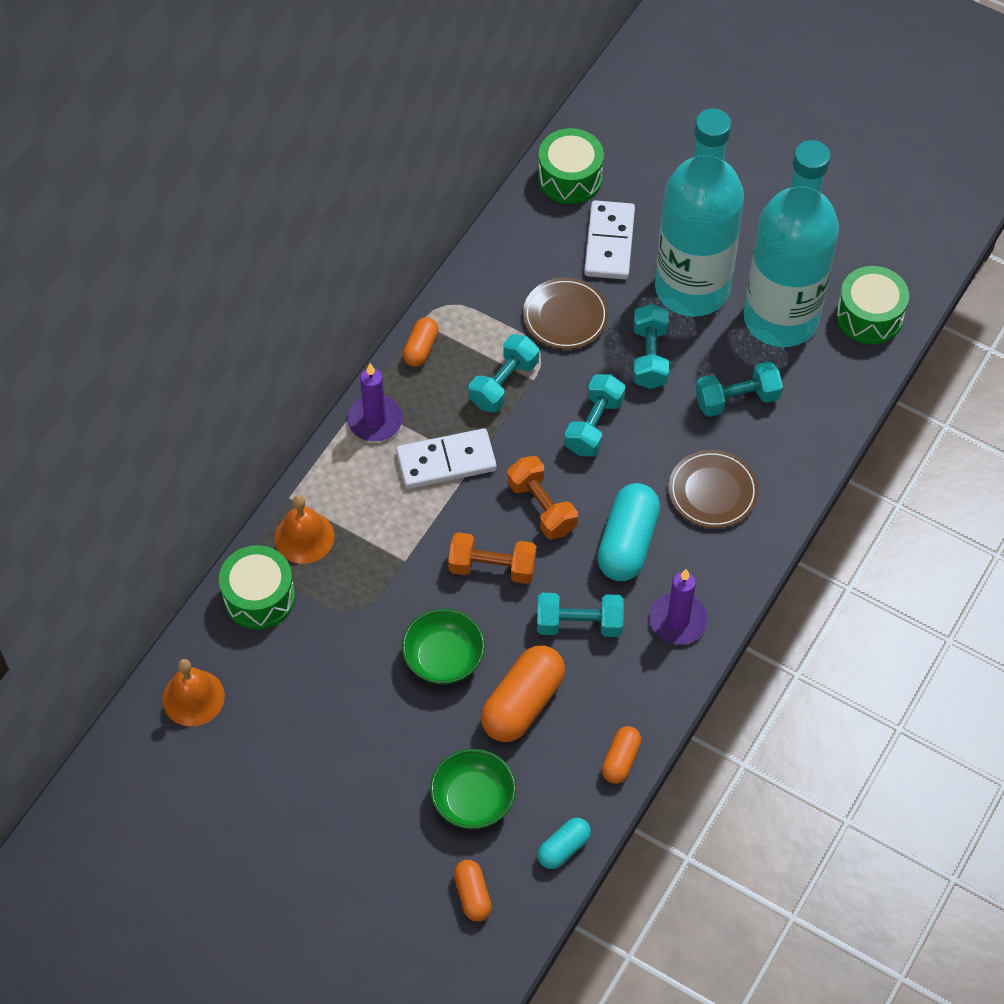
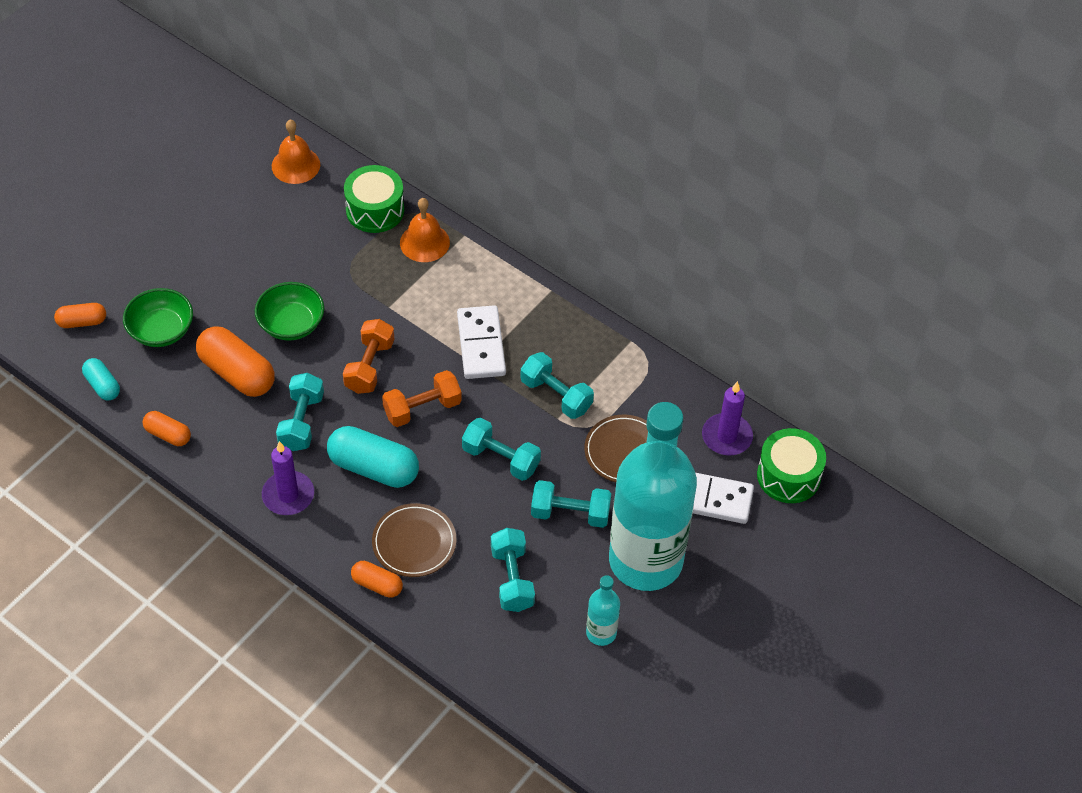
camera: 95 degrees right, 5 degrees down
(375, 420) = (531, 299): purple candle -> purple candle (726, 436)
(421, 348) = (602, 338): orange capsule -> orange capsule (377, 585)
(780, 318) = (601, 633): turquoise bottle -> turquoise bottle, size x0.40
(869, 316) = (595, 715): green drum -> none

